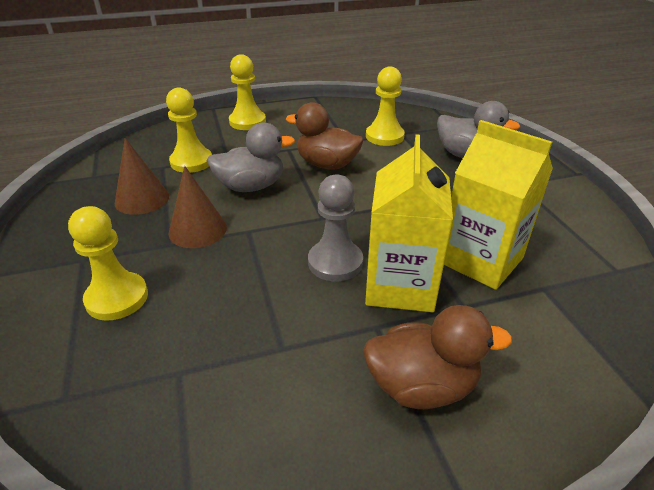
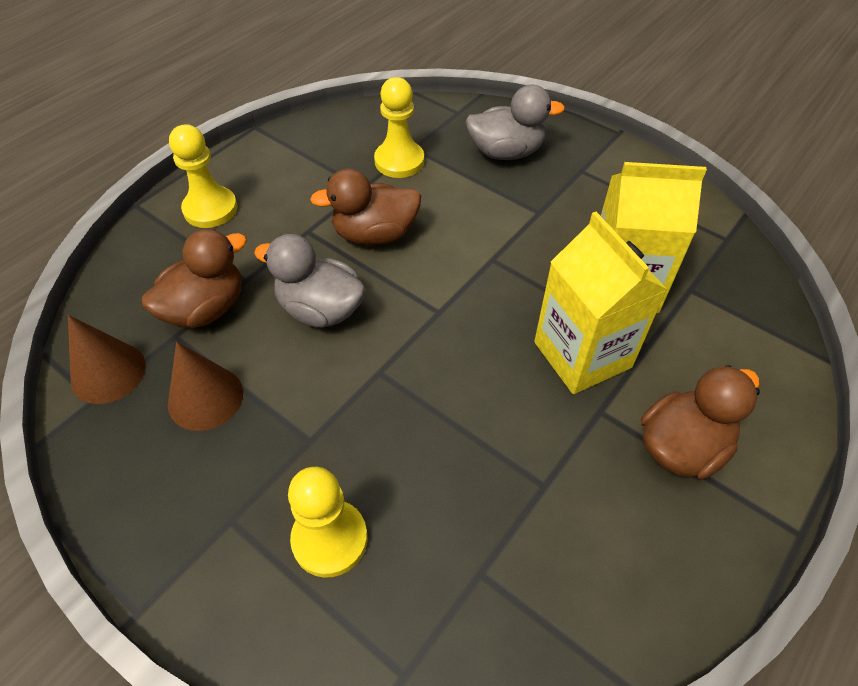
camera: 35 degrees left, 15 degrees up
(191, 162) = (206, 309): yellow pawn -> brown duck
(197, 230) = (322, 402): brown cone -> brown cone (108, 372)
(251, 186) = (320, 309): grey duck -> grey duck turned 105 degrees counterclockwise
(335, 262) = (503, 362): grey pawn -> none

